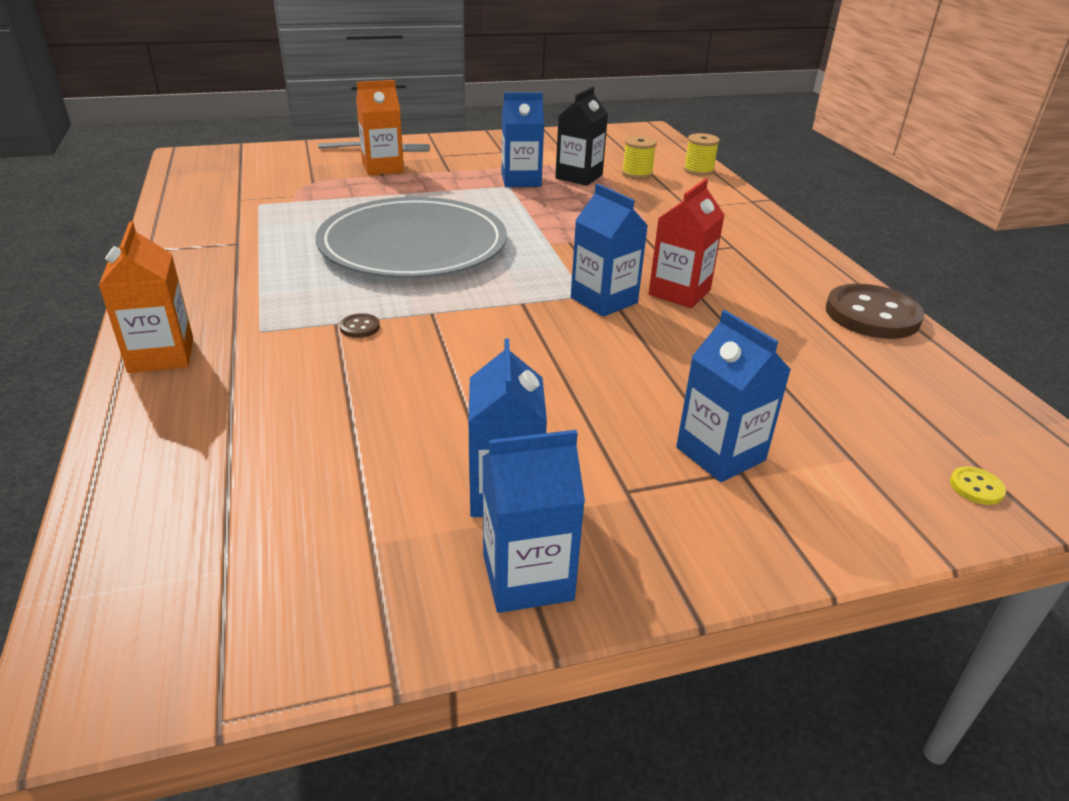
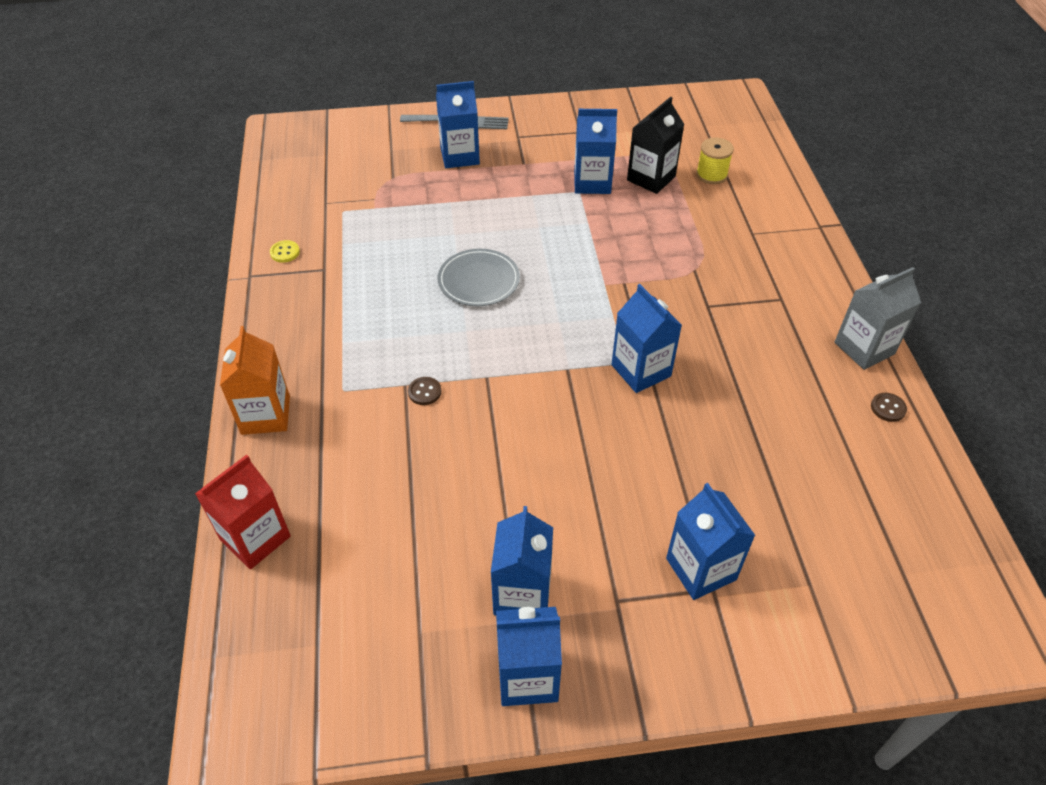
camera: 10 degrees right, 15 degrees up
(382, 167) = (460, 156): orange carton -> blue carton
(413, 245) = (479, 280): grey plate -> grey plate, size x0.48
(679, 292) = (713, 364): red carton -> red carton (255, 538)
(698, 170) = (777, 171): yellow spool -> none
(829, 275) = (864, 348): none -> grey carton
(872, 315) = (888, 408): brown button -> brown button, size x0.40
(976, 487) = (905, 627): yellow button -> yellow button (285, 252)

